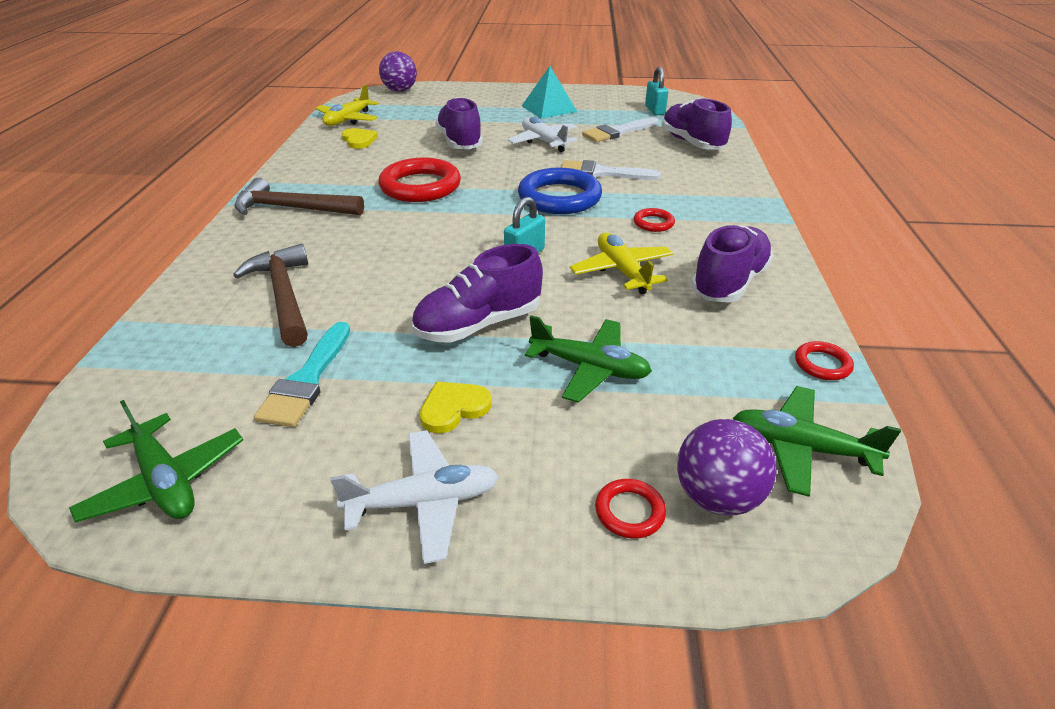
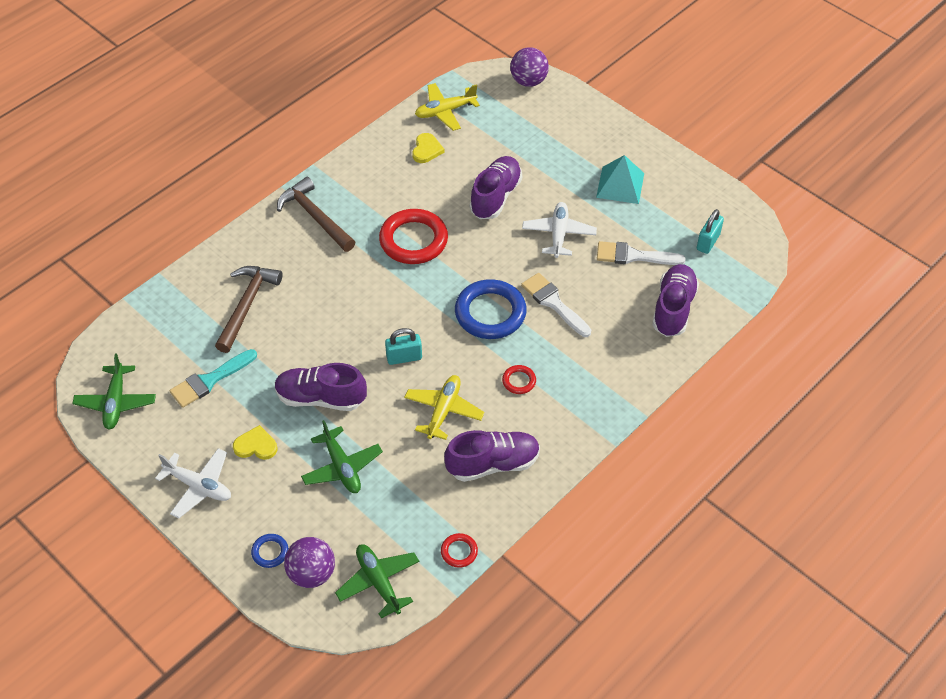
camera: 40 degrees right, 15 degrees up
(629, 511) = (270, 552): red ring -> blue ring

